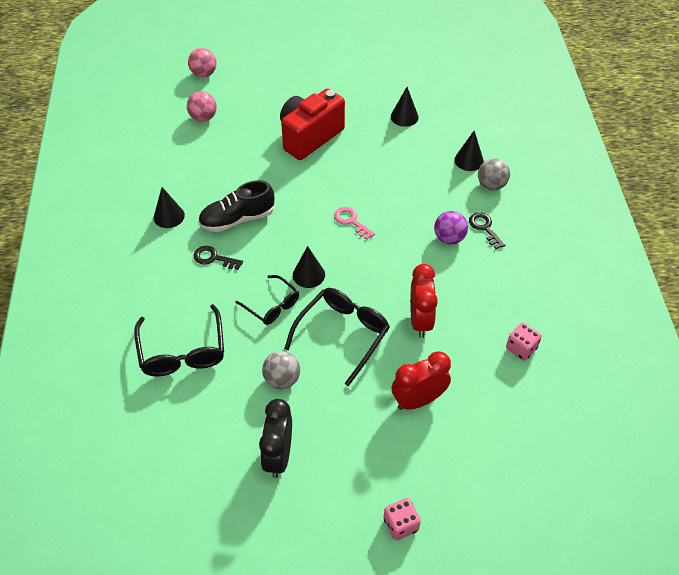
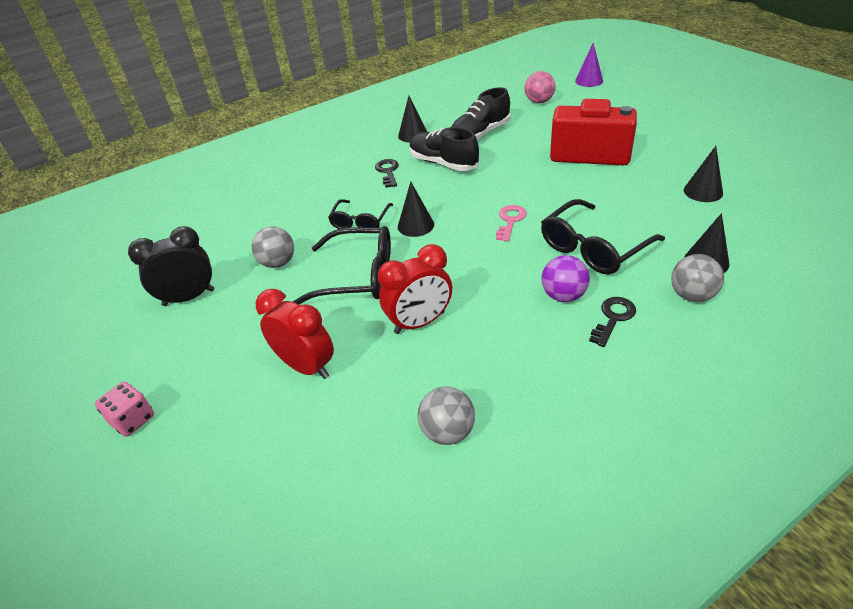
camera: 65 degrees right, 10 degrees down
(182, 351) = (276, 200): black glasses -> black glasses (593, 248)
(204, 74) = (589, 81): pink ball -> purple cone
(216, 177) = (480, 134): none -> black shoe
(521, 348) = (447, 432): pink dice -> grey ball

